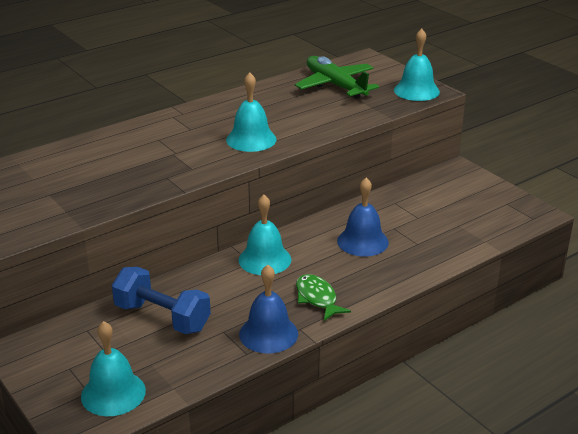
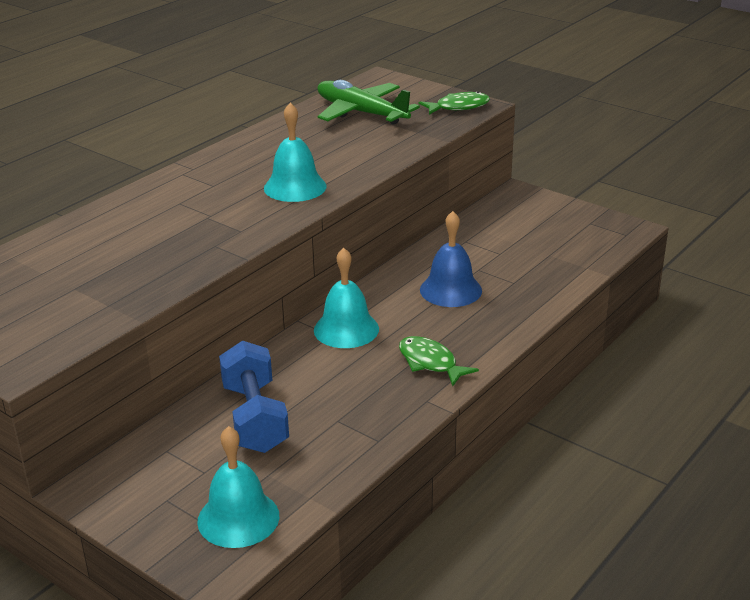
camera: 15 degrees left, 0 degrees up
(162, 317) = (255, 418): blue dumbbell -> blue dumbbell turned 60 degrees clockwise
(268, 333) = (393, 413): blue bell -> none
(416, 91) = (458, 107): turquoise bell -> green fish

